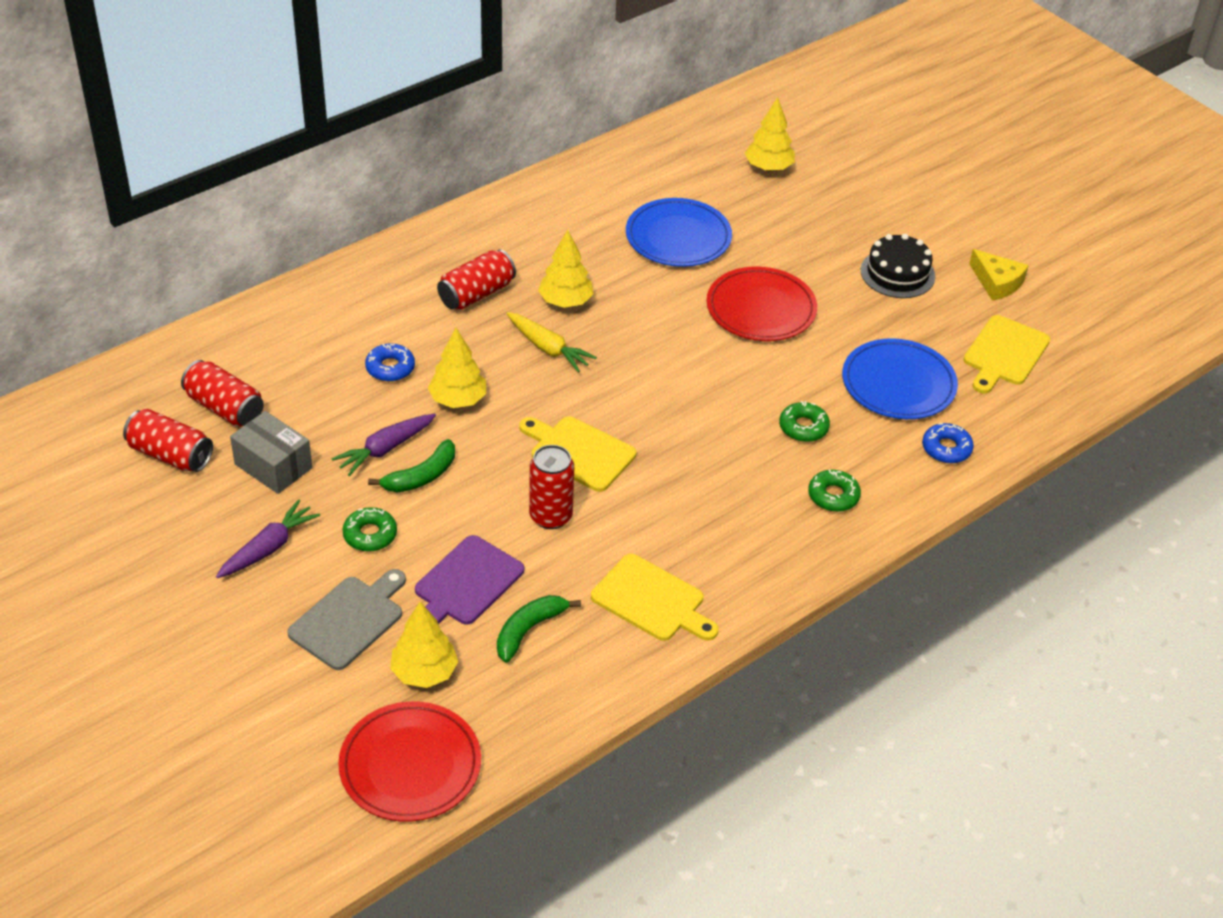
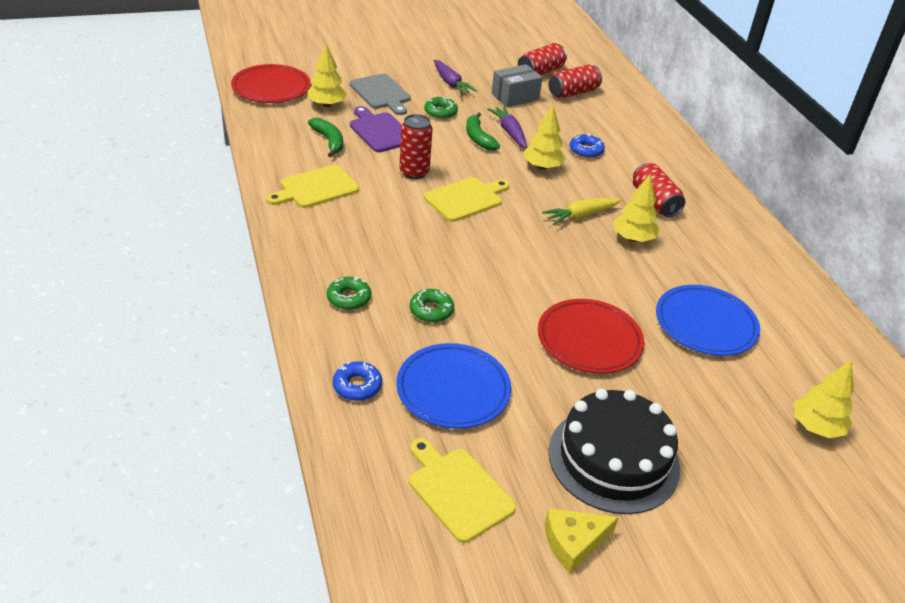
camera: 110 degrees right, 5 degrees down
(897, 273) = (613, 459): black cake -> black cake, size x1.57

